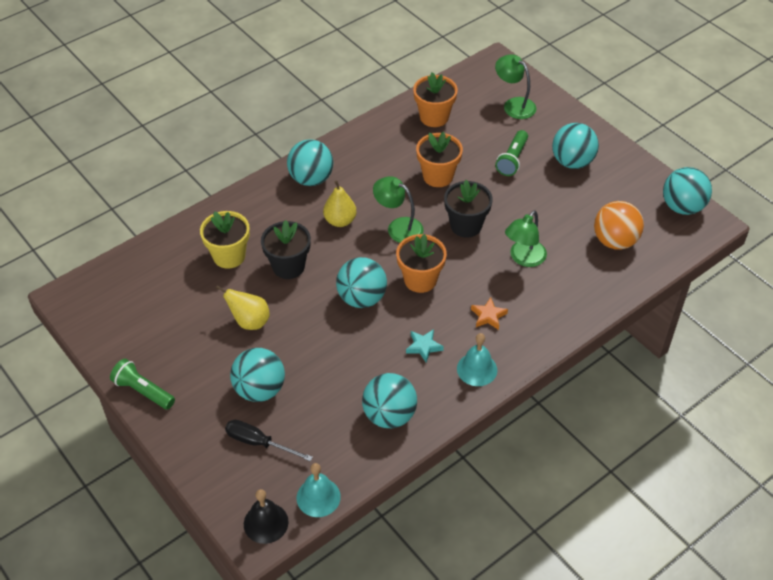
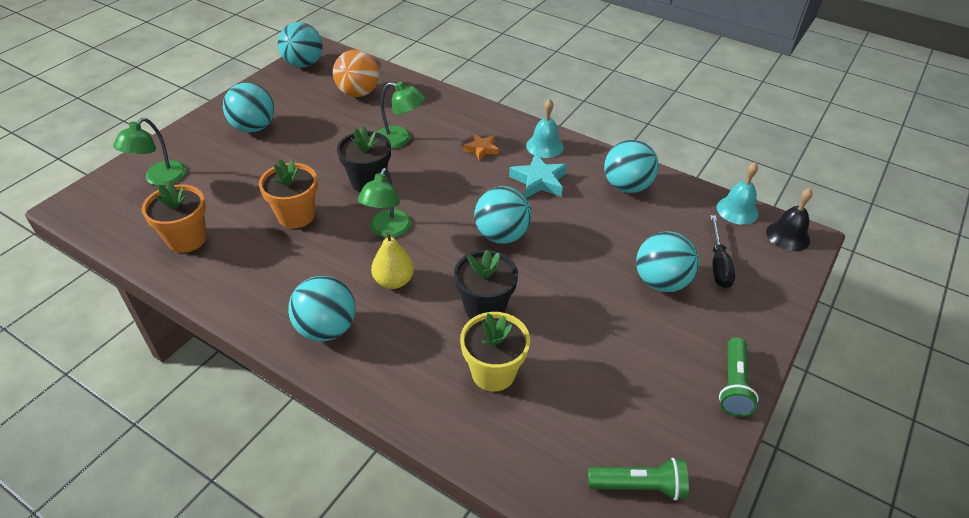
camera: 110 degrees left, 5 degrees down
(250, 321) = (582, 318): yellow pear -> none
(420, 280) = (457, 199): orange flower pot -> none
(424, 347) = (539, 181): turquoise star -> turquoise star, size x1.57
(512, 159) = (257, 166): green flashlight -> green flashlight (639, 486)

